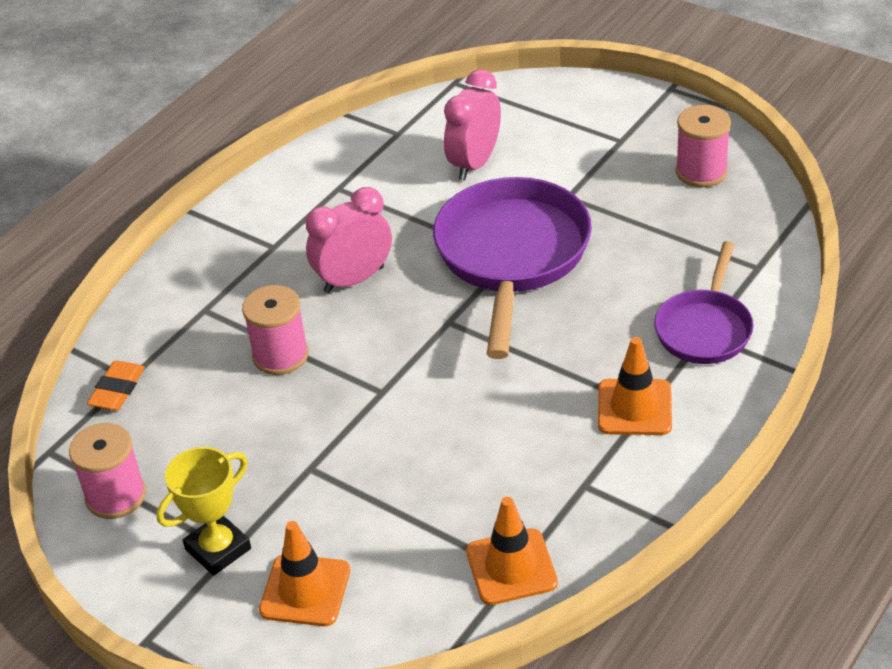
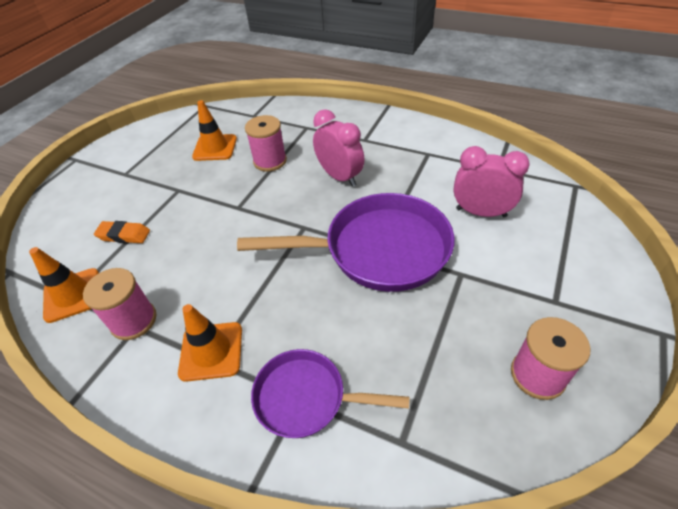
camera: 80 degrees right, 5 degrees up
(116, 496) = (171, 130): pink spool -> pink spool (133, 320)
(117, 390) = (244, 114): orange eraser -> orange eraser (124, 235)
(218, 549) = (126, 169): yellow trophy -> none
(305, 590) = (87, 206): orange traffic cone -> orange traffic cone (215, 148)

